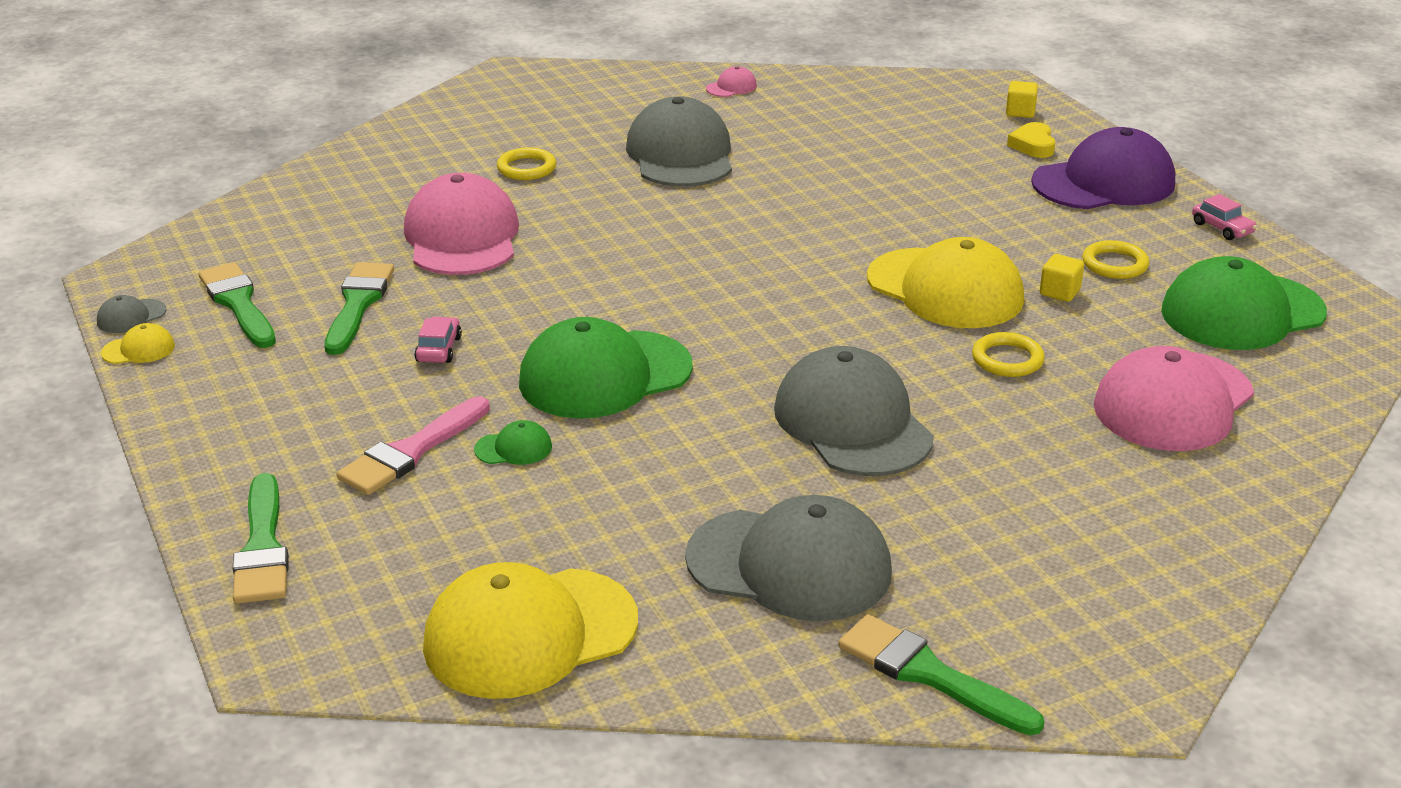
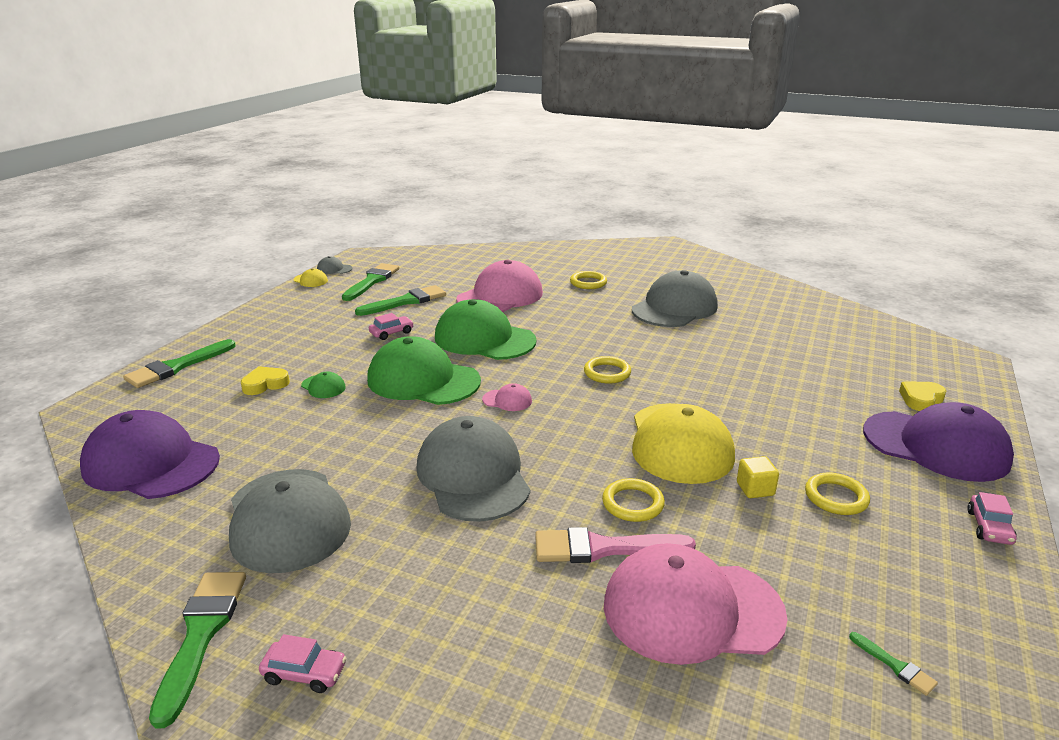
camera: 50 degrees right, 5 degrees down
(411, 451) = (292, 364): pink brush -> pink brush (603, 548)
(438, 489) = (265, 384): none -> yellow heart
(530, 633) = (151, 463): yellow cap -> purple cap
(731, 87) = (771, 291): pink cap -> pink cap (507, 400)
(762, 261) = (607, 373): none -> yellow ring
(852, 423) = (473, 475): grey cap -> grey cap turned 45 degrees counterclockwise
(1020, 112) = (951, 378): yellow cube -> none
(1049, 627) = (304, 673): none -> pink car
(1242, 312) = (884, 593): green cap -> green cap (484, 339)
(1312, 352) = (895, 666): none -> green brush

